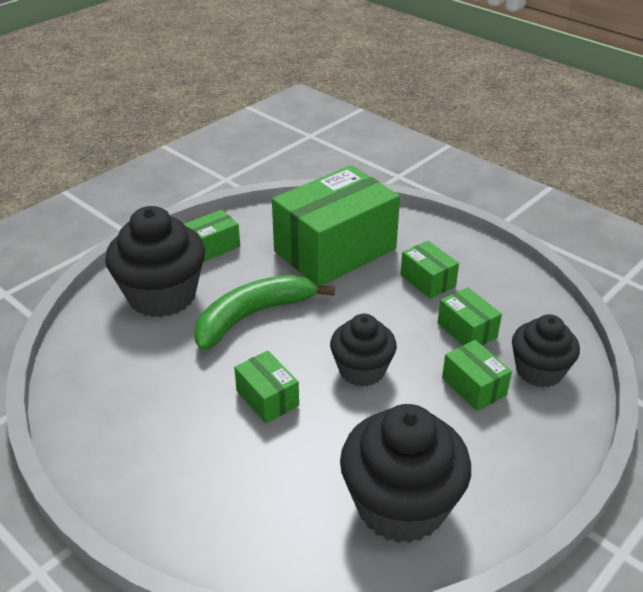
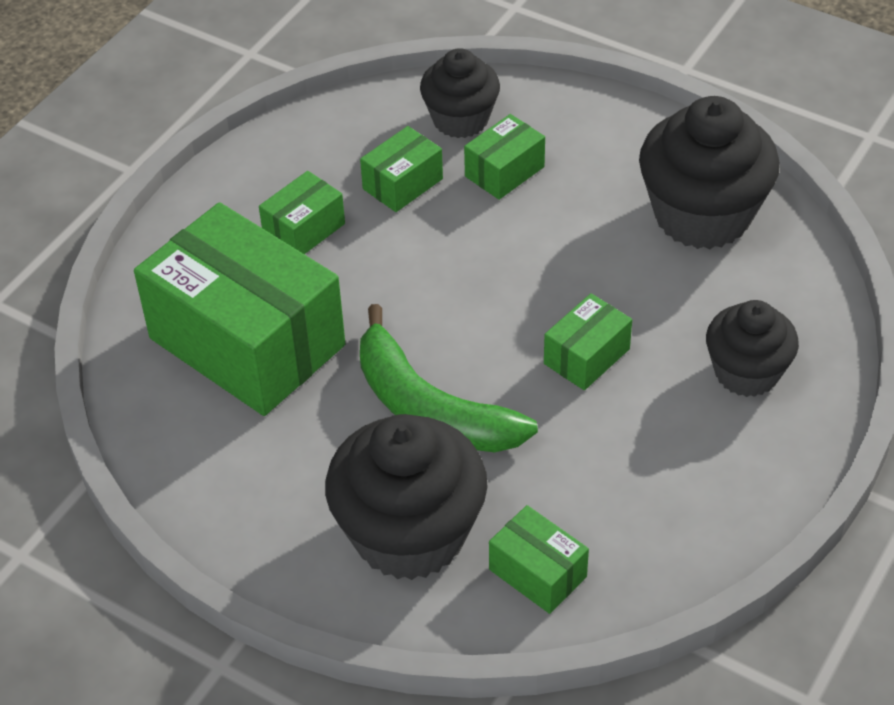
camera: 100 degrees left, 10 degrees up
(213, 246) = (264, 502): green box -> green box (537, 573)
(362, 370) = (507, 273): black cupcake -> black cupcake (746, 372)

